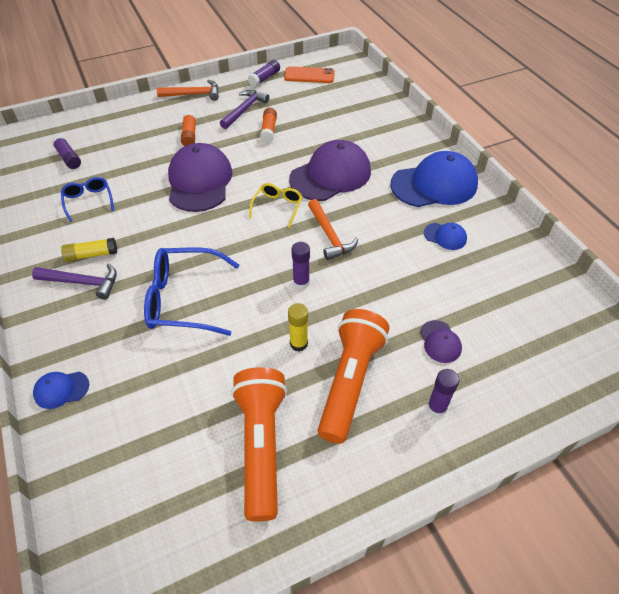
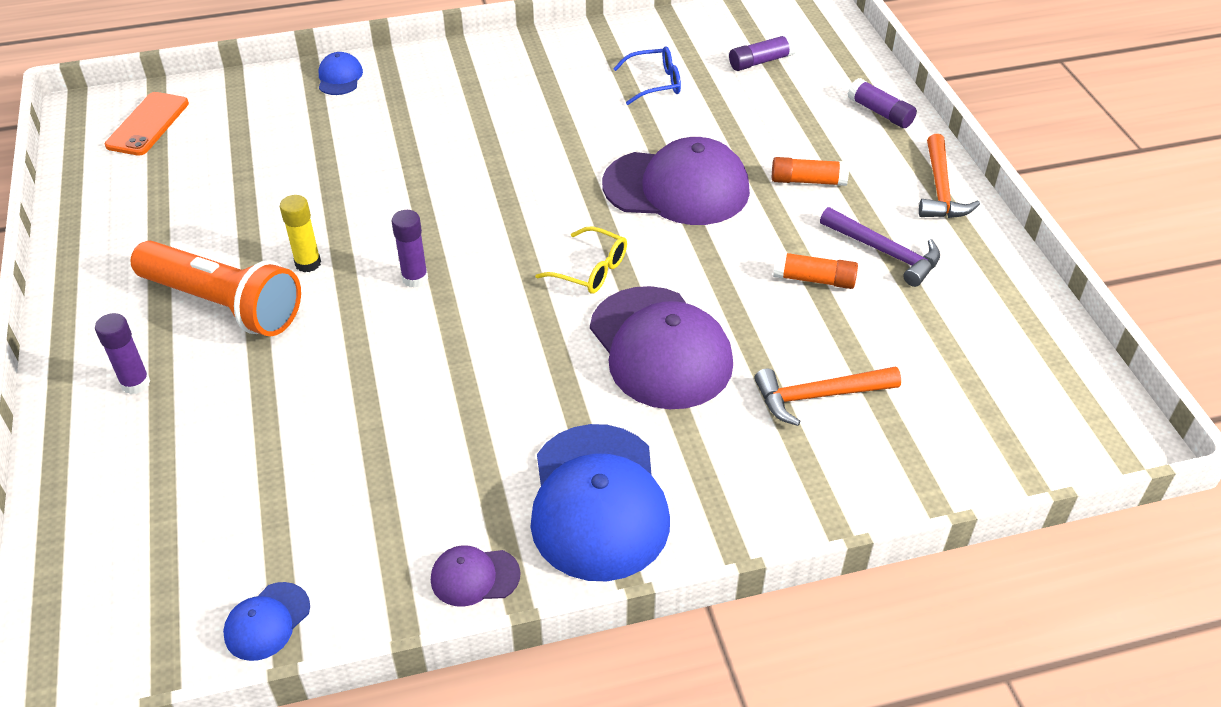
camera: 100 degrees right, 5 degrees down
(82, 282) = (495, 84): purple hammer -> none
(91, 255) = (543, 89): yellow glue stick -> none
(183, 299) = (432, 165): blue glasses -> none
(261, 445) = (183, 217): orange flashlight -> none
(264, 78) = (1005, 290): purple glue stick -> purple glue stick (880, 113)
(309, 75) = (1023, 363): orange phone -> orange phone (148, 124)
(329, 235) = (503, 324): orange hammer -> orange hammer (819, 396)
(440, 341) = (235, 414): purple cap -> purple cap (474, 577)
(445, 236) = (449, 481): blue cap -> blue cap (267, 621)

